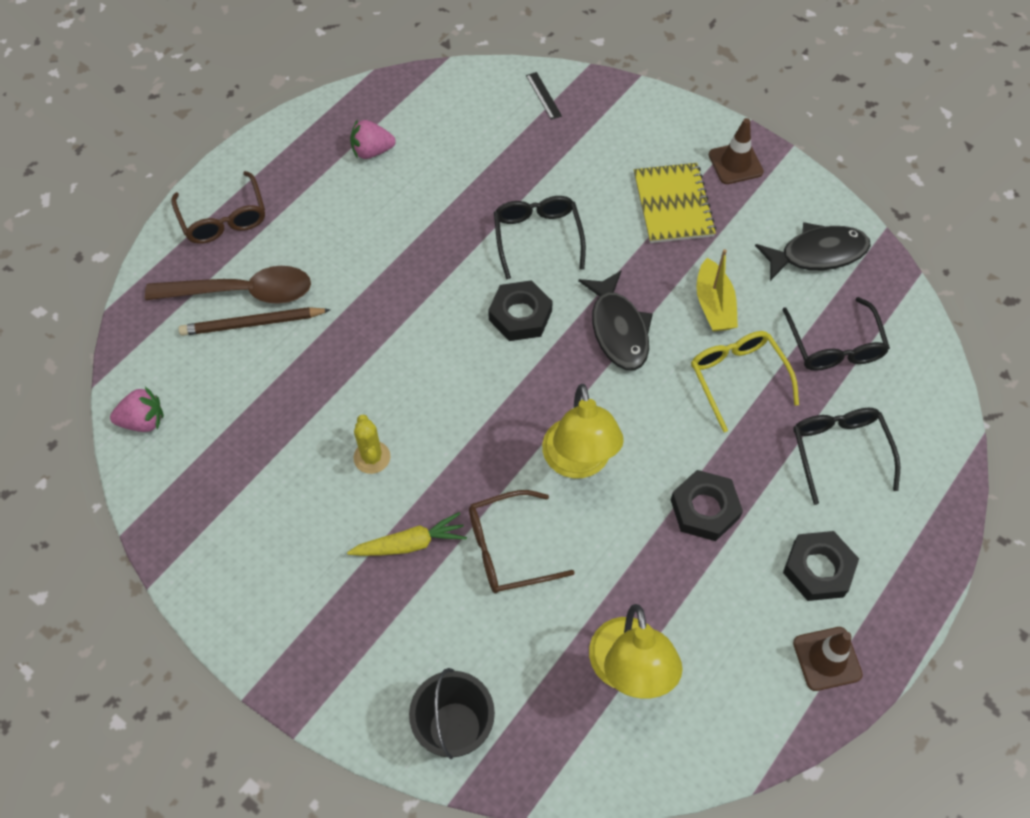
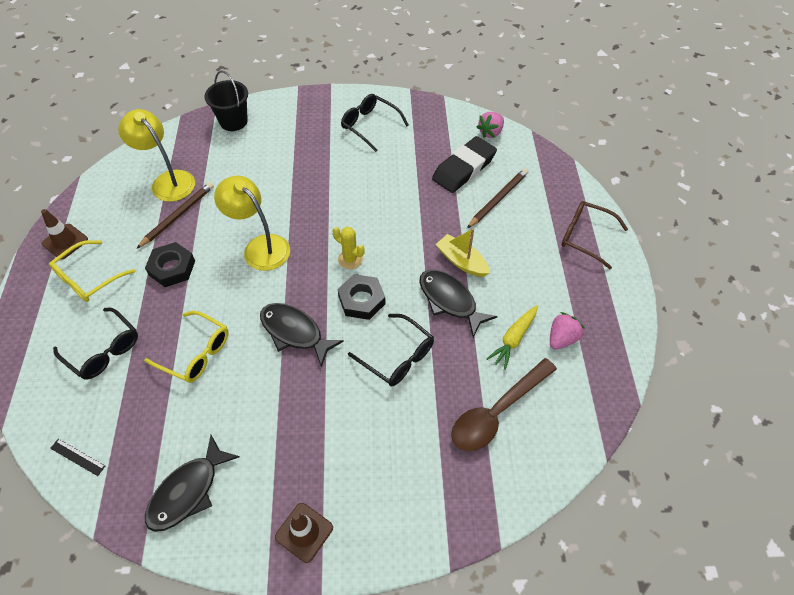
camera: 140 degrees right, 5 degrees down
(239, 392) = (464, 168): none -> black eraser
(243, 292) = (523, 209): brown spoon -> brown spoon (496, 412)
(372, 457) = (369, 184): yellow cactus -> yellow cactus (350, 259)
(410, 544) = (314, 164): yellow carrot -> yellow carrot (513, 339)
(433, 252) = (450, 301): none -> black fish
(508, 549) = (265, 190): brown glasses -> none
(543, 95) = (503, 479): black ruler -> black ruler (77, 457)
(651, 590) = (178, 216): none -> brown pencil
(673, 205) = (326, 452): yellow notebook -> none
(714, 305) = (243, 392): yellow boat -> yellow boat (461, 261)
(818, 569) = (88, 278): black nut -> yellow glasses
(834, 346) = (139, 421): black glasses -> black glasses (369, 125)

